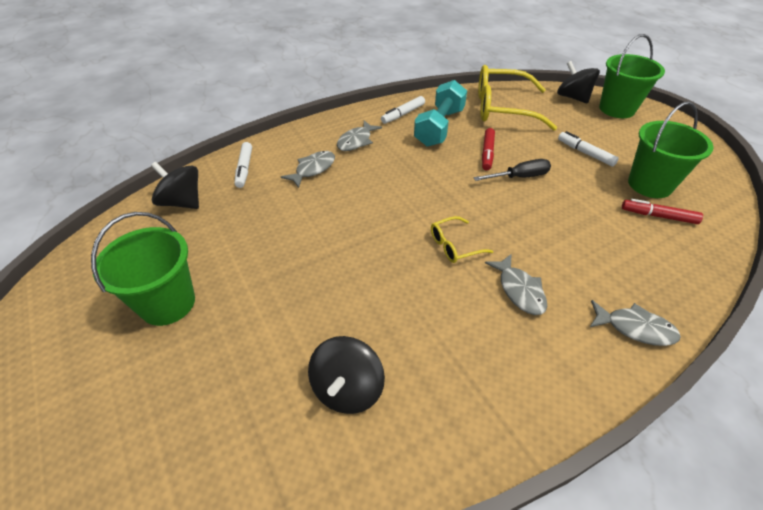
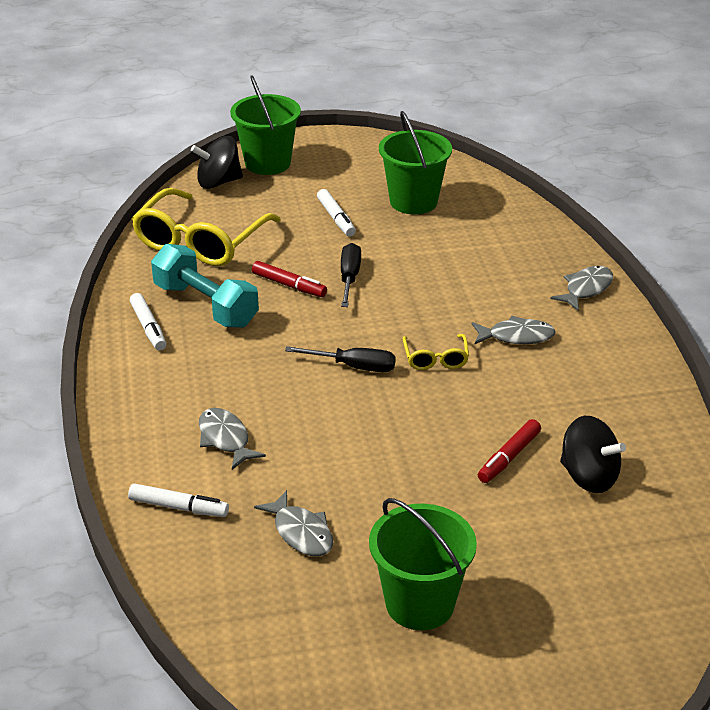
camera: 70 degrees left, 10 degrees down
(182, 202) = (221, 581): black spinning top -> none
(356, 141) = (185, 385): grey fish -> grey fish (301, 532)
(417, 205) = (354, 367): none -> black screwdriver
(585, 153) = (336, 218): white marker -> white marker turned 90 degrees counterclockwise
(658, 216) = (461, 217): red marker -> red marker (509, 457)

